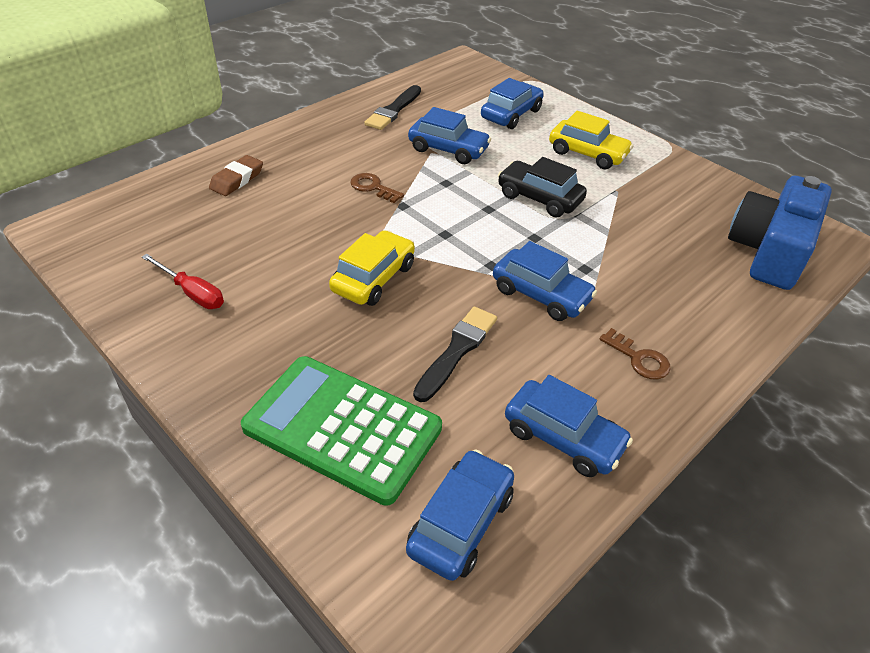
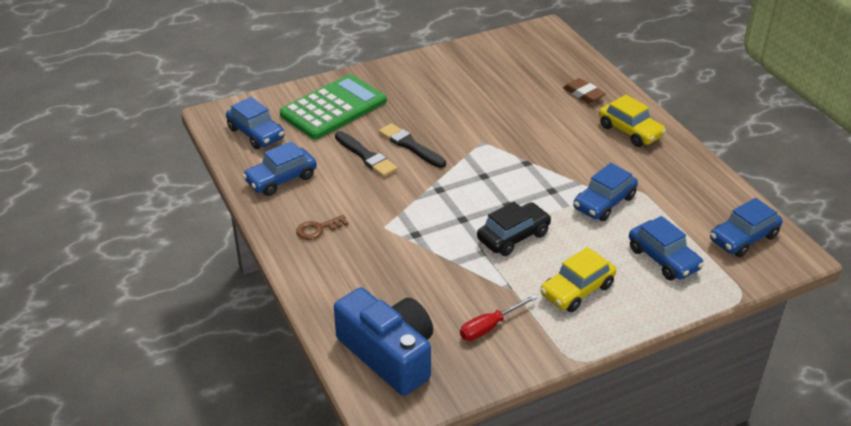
camera: 110 degrees right, 5 degrees down
(192, 293) = (463, 71): red screwdriver -> red screwdriver (489, 327)
(373, 187) = (555, 152): brown key -> none
(373, 278) = (448, 136): yellow car -> yellow car (630, 131)
(393, 110) = (681, 184): black brush -> black brush (410, 145)
(541, 294) = (398, 204): blue car -> blue car (743, 238)

